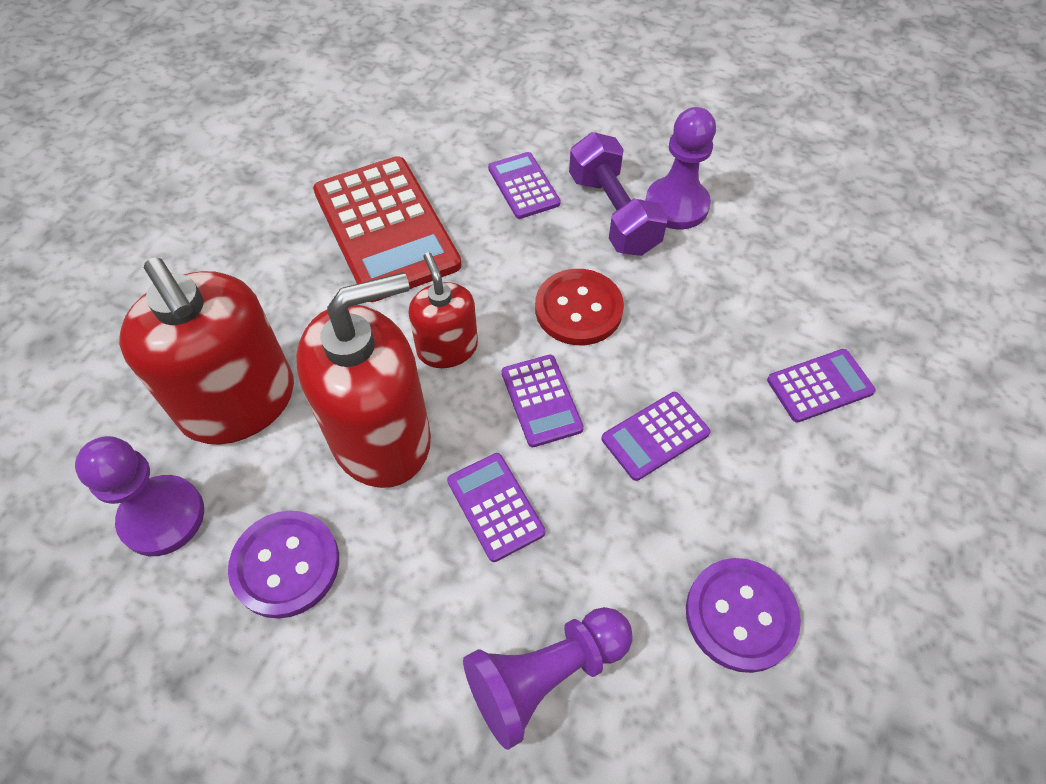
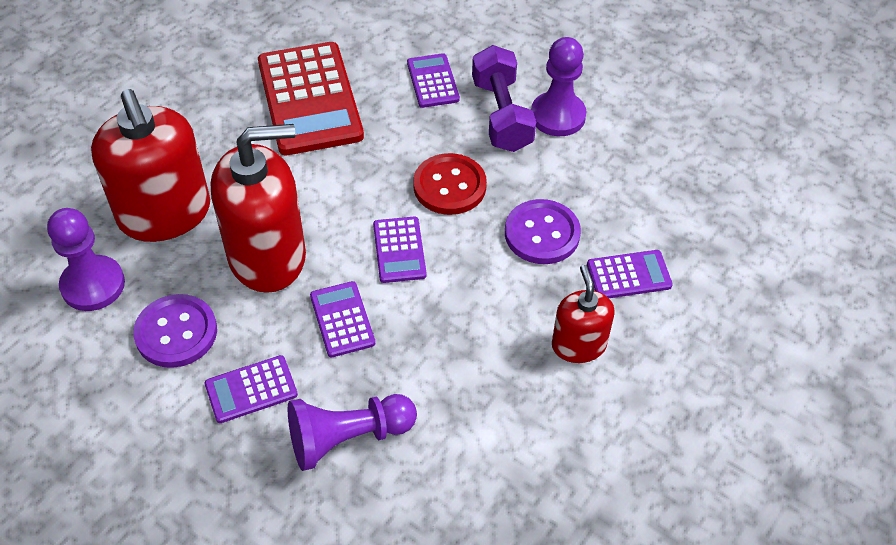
camera: 10 degrees right, 5 degrees down
(447, 348) = (335, 199): red soap dispenser -> red soap dispenser (578, 345)
(655, 436) = (482, 290): purple calculator -> purple calculator (251, 389)
(740, 615) = (507, 425): purple button -> purple button (542, 234)

